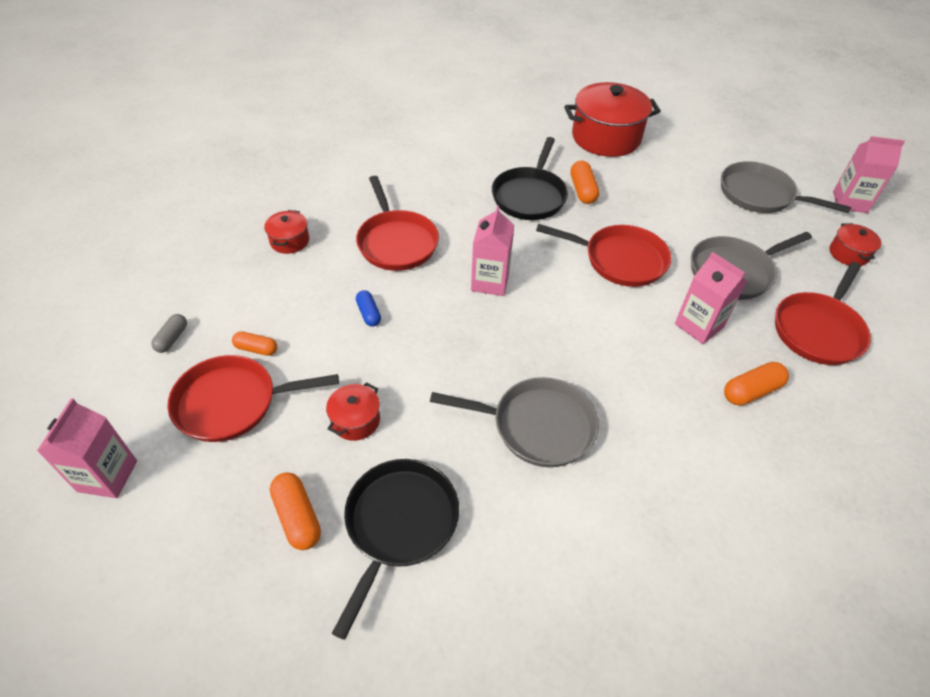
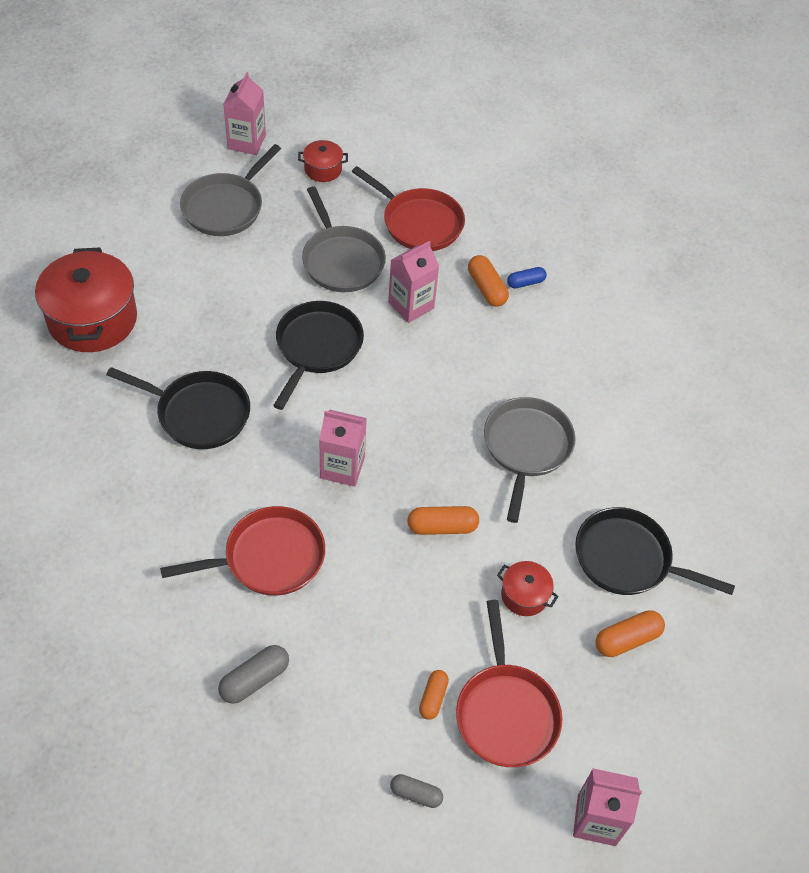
camera: 90 degrees left, 5 degrees up
(289, 241) = (254, 679): red pot -> grey capsule
(368, 314) = (384, 586): blue capsule -> blue capsule (525, 283)
(582, 190) = (195, 360): orange capsule -> orange capsule (442, 527)
(620, 260) = (317, 347): red pan -> black pan

